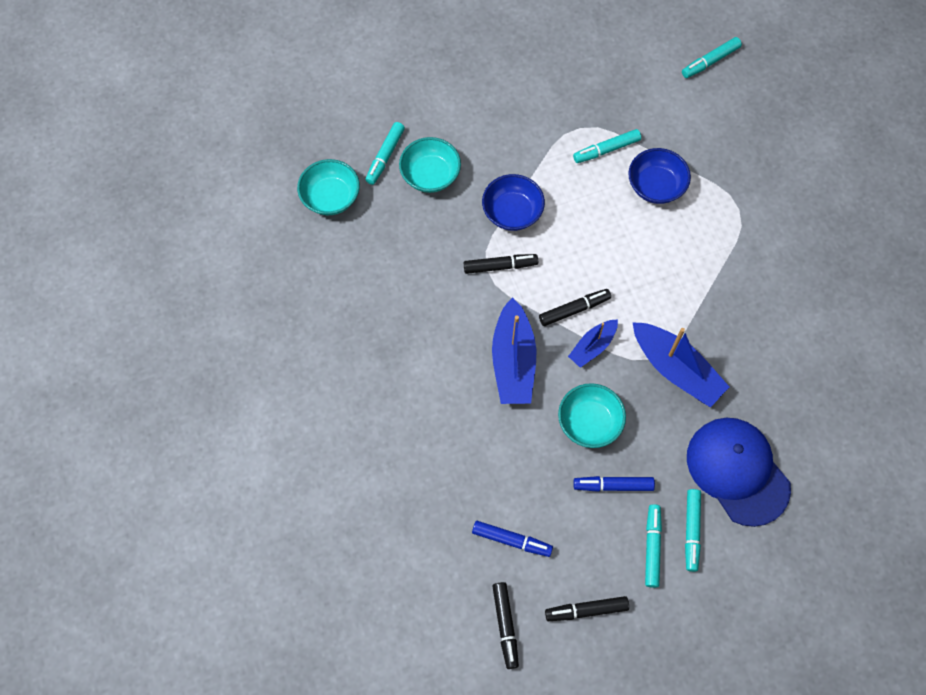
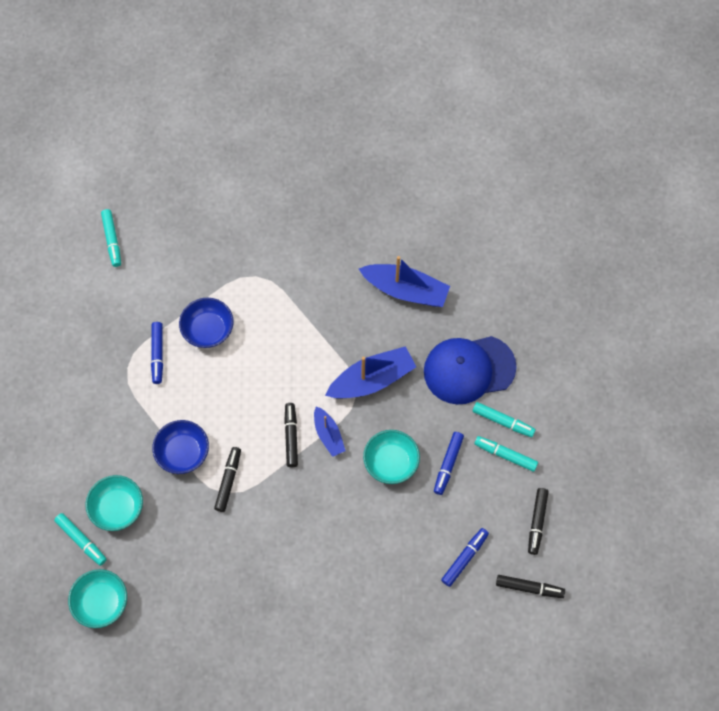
camera: 70 degrees left, 0 degrees up
(513, 361) = (317, 502): blue boat -> blue boat (405, 290)
(606, 149) = (157, 354): turquoise marker -> blue marker

